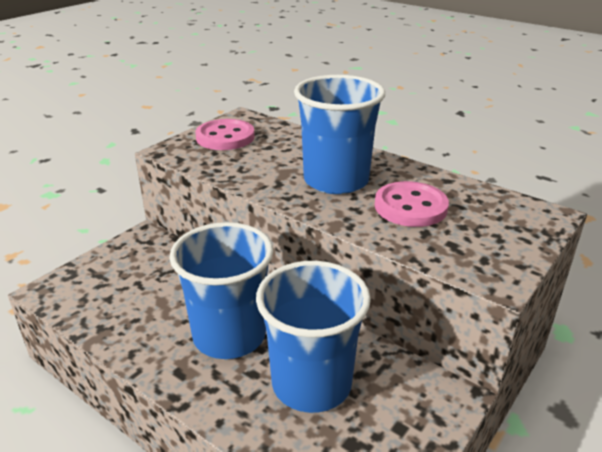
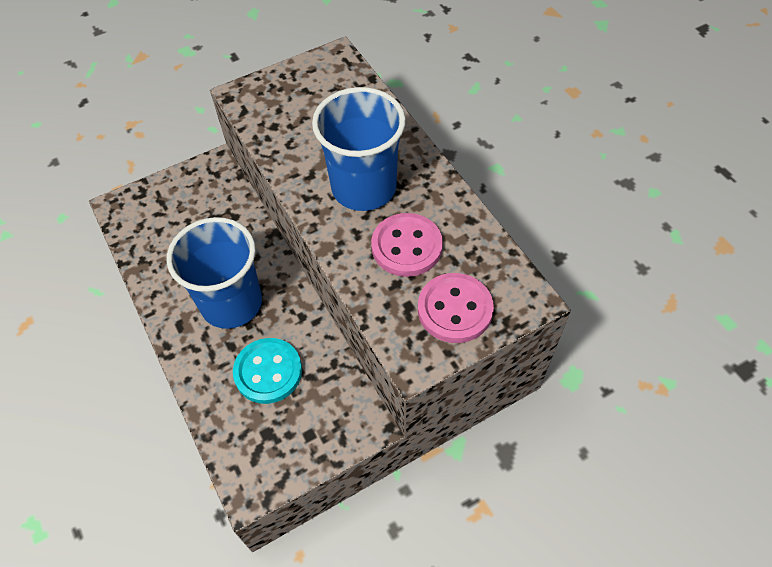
camera: 25 degrees right, 25 degrees up
(225, 137) = (301, 88): pink button -> pink button (455, 309)
(311, 383) = (268, 372): blue cup -> turquoise button

